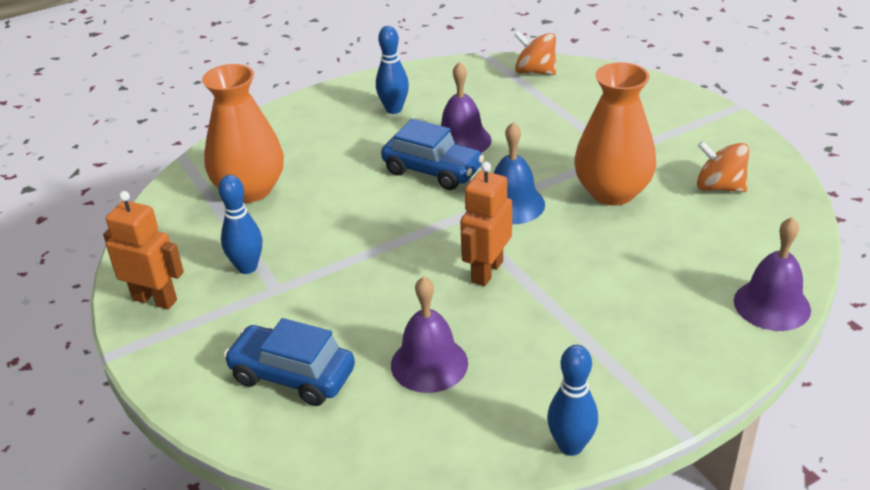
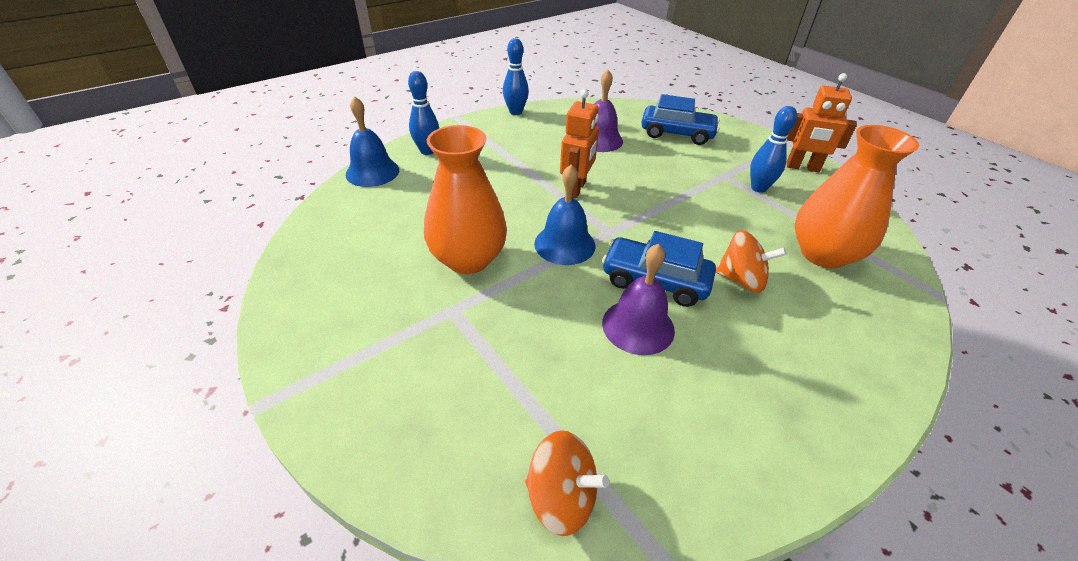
camera: 170 degrees right, 5 degrees up
(394, 109) = (751, 384): blue bowling pin -> blue bowling pin (427, 151)
(719, 187) = (359, 267): orange spinning top -> orange spinning top (741, 280)
(772, 305) = (372, 172): purple bell -> blue bell

